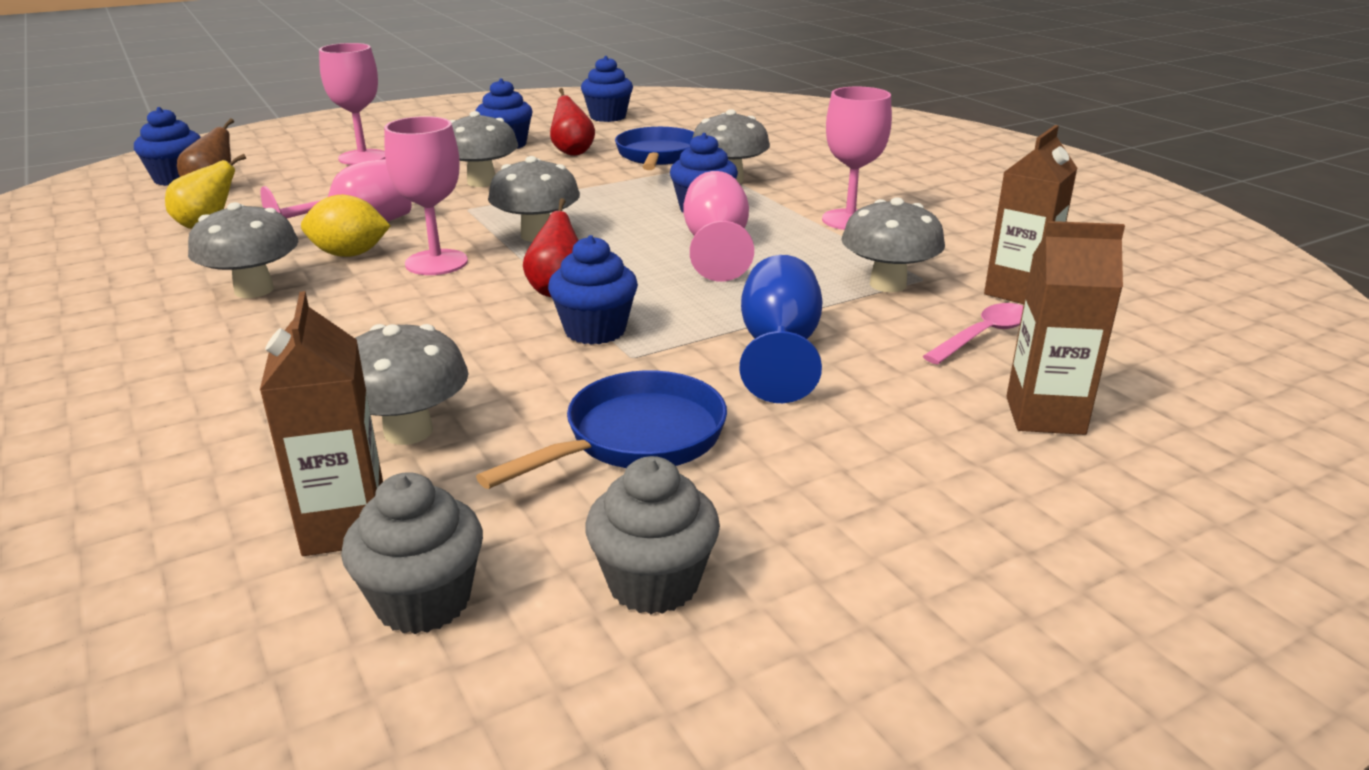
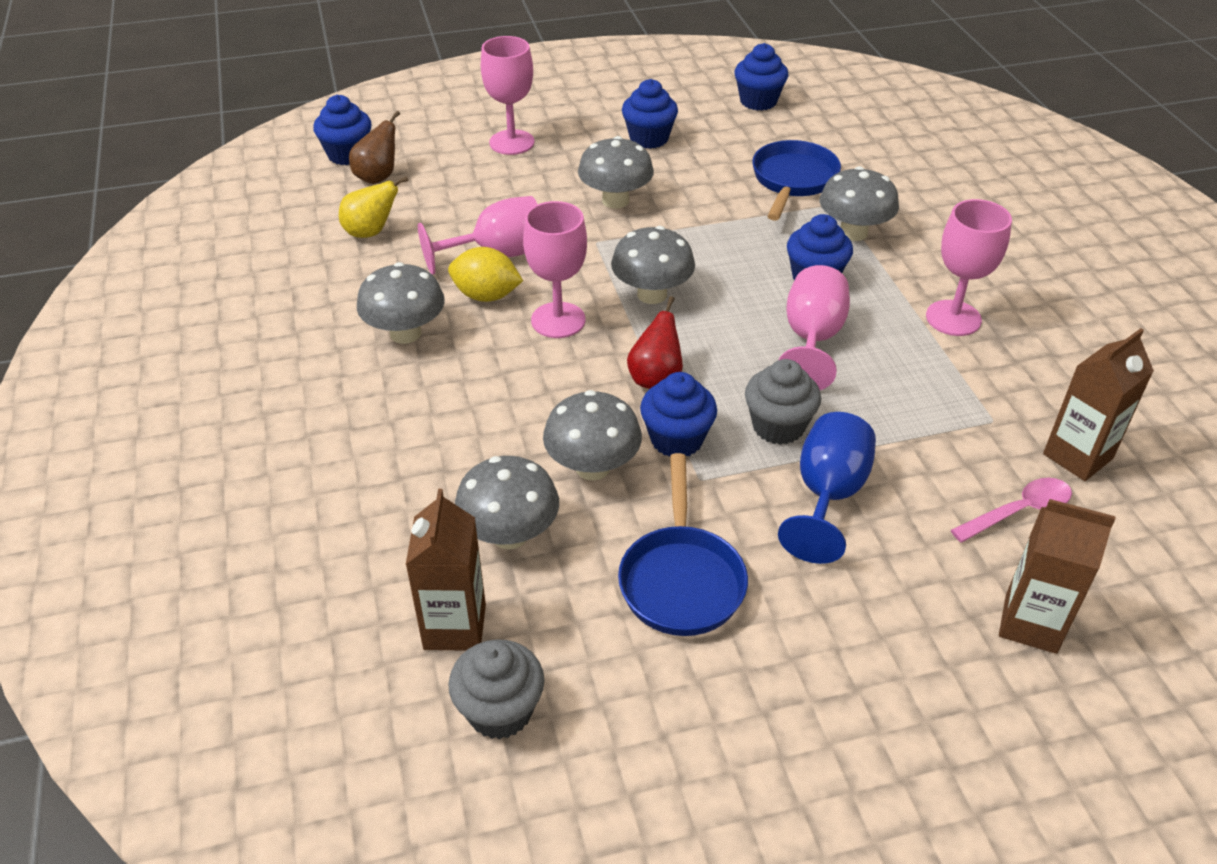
camera: 15 degrees right, 15 degrees up
(572, 152) = (710, 161): red pear -> none
(636, 439) = (681, 579): blue pan -> blue pan turned 120 degrees clockwise
(653, 583) = (660, 731): grey cupcake -> grey cupcake (778, 426)
(888, 284) = (956, 423): grey mushroom -> grey mushroom (592, 467)

